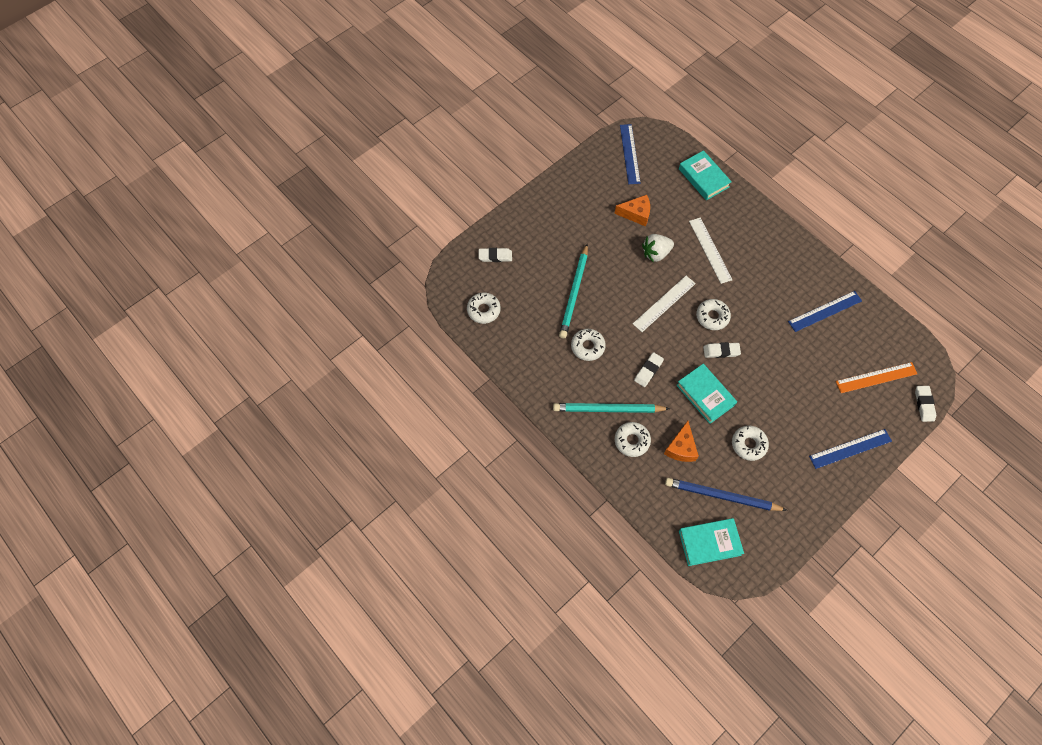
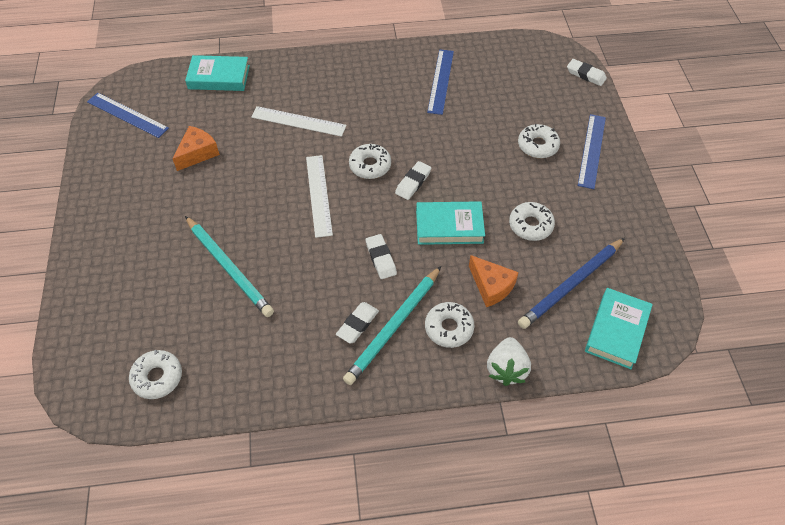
camera: 55 degrees left, 10 degrees down
(495, 256) = (104, 318): white eraser -> white eraser (357, 324)
(587, 347) = (303, 297): white donut -> white donut (537, 145)
(656, 253) = (257, 166): white strawberry -> white strawberry (506, 369)
(876, 377) = (535, 88): orange ruler -> none

